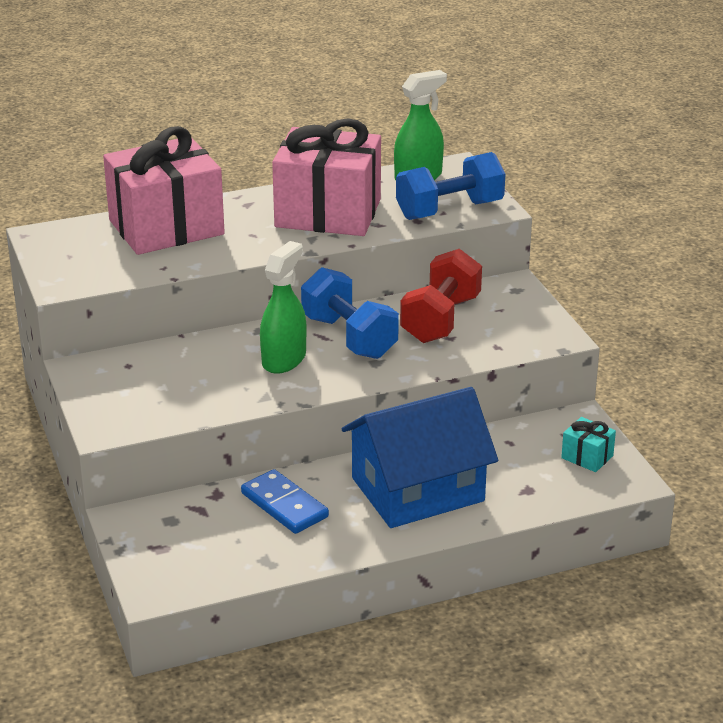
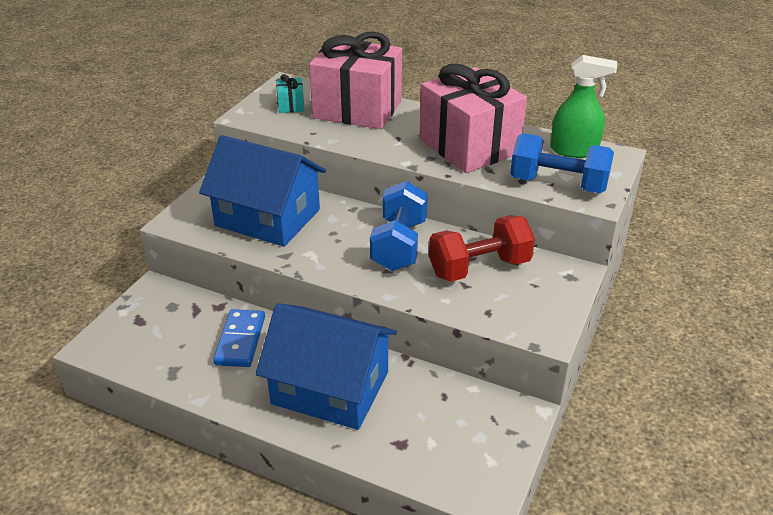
camera: 45 degrees right, 5 degrees up
(191, 378) = (268, 217): none -> blue house
(284, 359) = (336, 237): green spray bottle -> none
(587, 457) = (483, 449): turquoise gift -> turquoise gift (291, 105)

